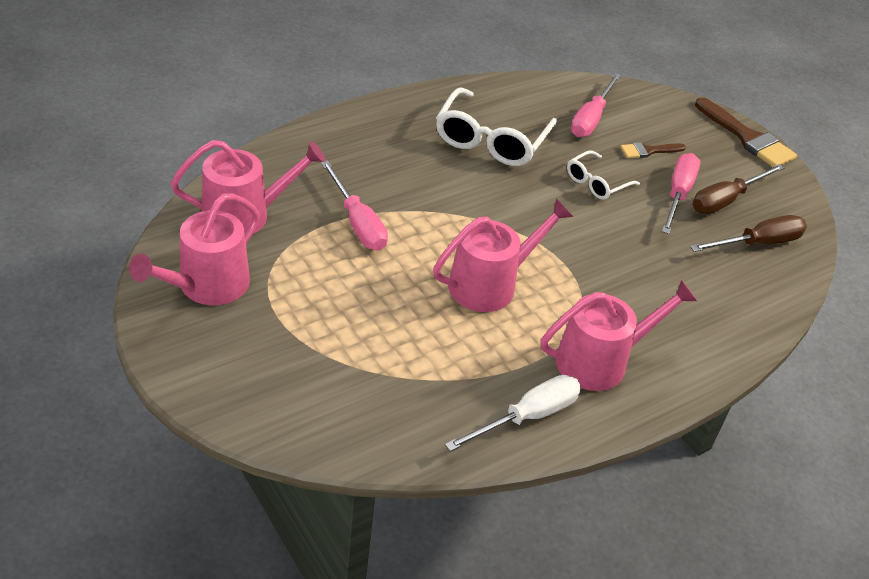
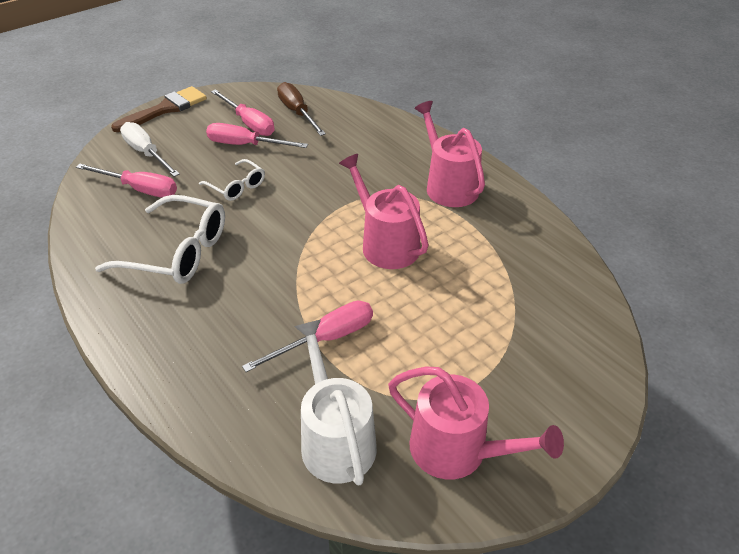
camera: 90 degrees left, 0 degrees up
(244, 215) = (335, 439): pink watering can -> white watering can
(527, 417) = (519, 219): white screwdriver -> white screwdriver (146, 153)
(648, 151) = (187, 158): brown brush -> none
(726, 200) = (249, 123): brown screwdriver -> pink screwdriver

